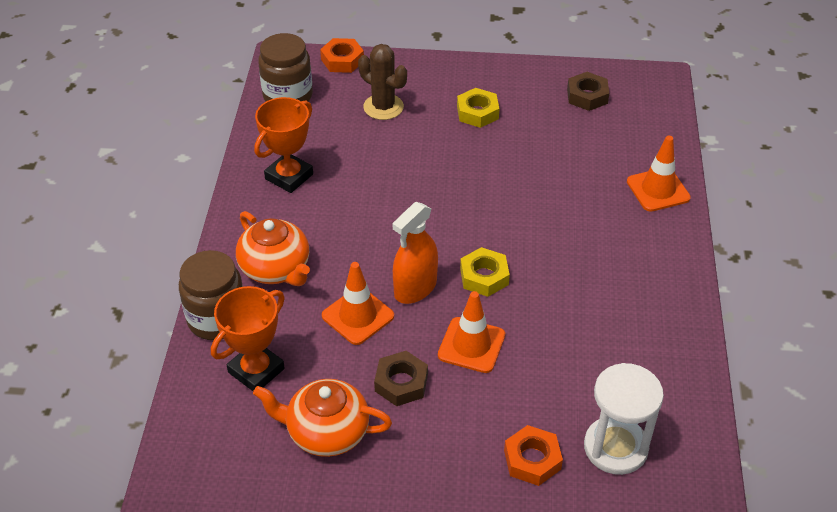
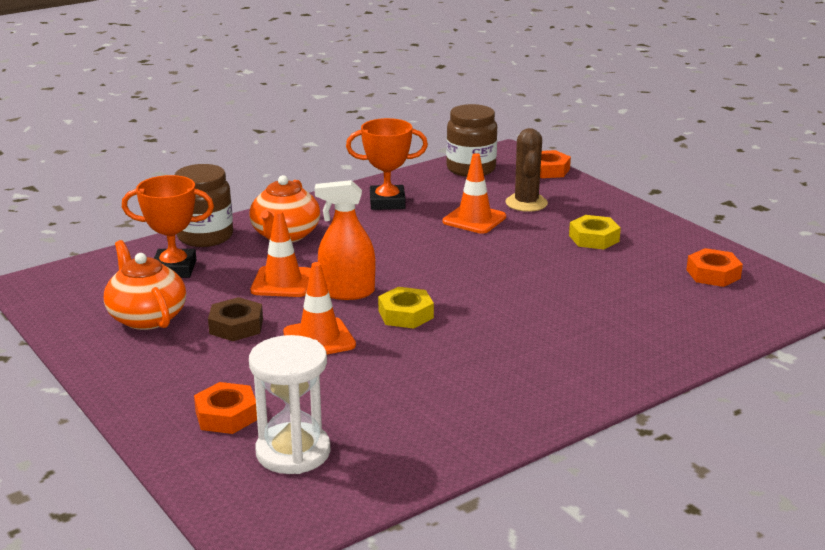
camera: 50 degrees right, 20 degrees down
(587, 96) = (713, 274): brown nut -> orange nut
(658, 190) = (657, 352): orange traffic cone -> orange traffic cone (474, 219)

